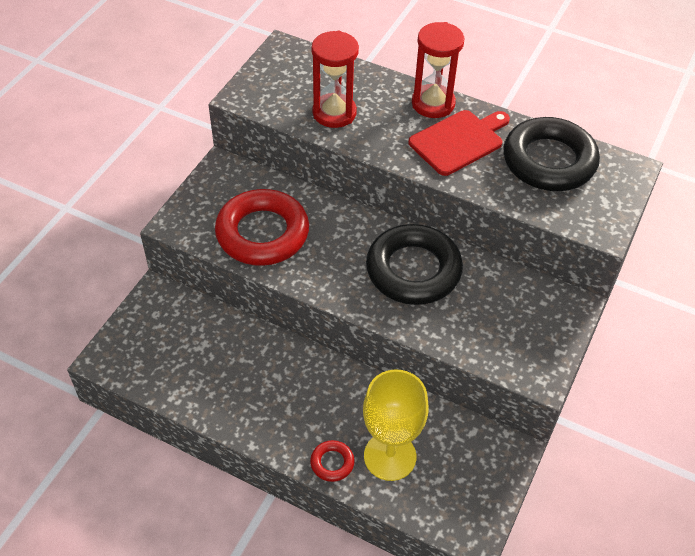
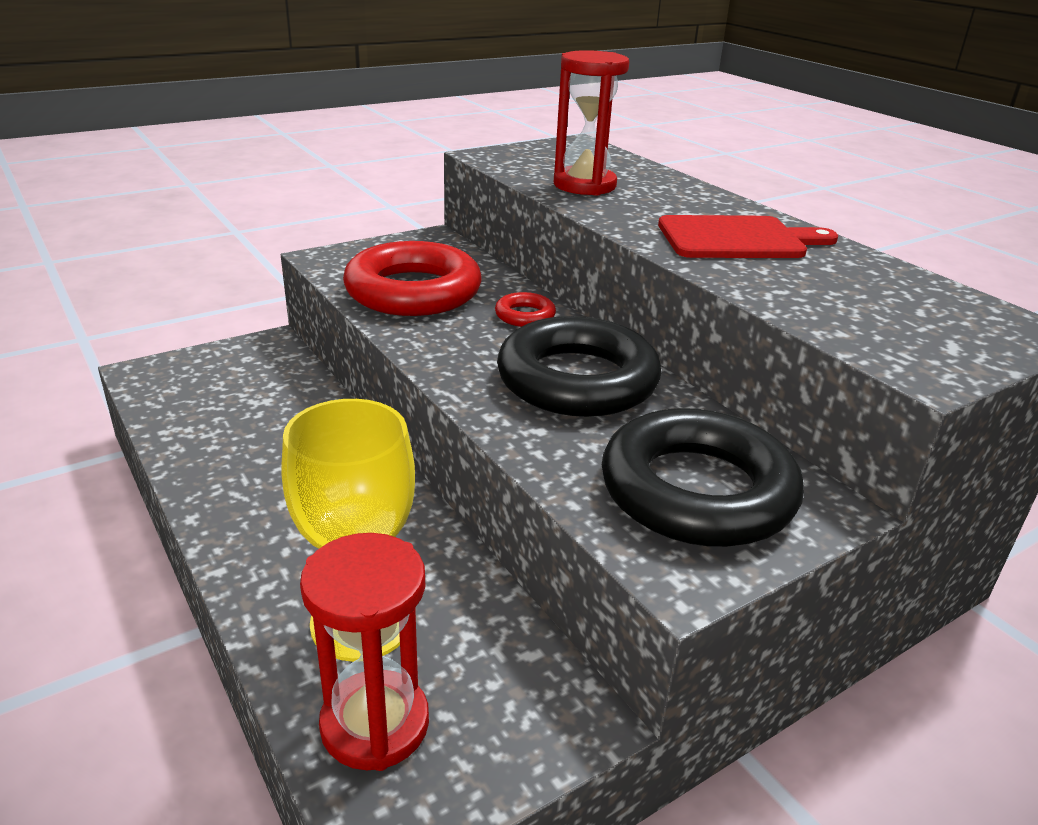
camera: 30 degrees right, 20 degrees down
(332, 463) = (269, 588): red ring -> red ring (525, 315)
(433, 103) = (729, 208): red hourglass -> red hourglass (375, 724)
(549, 161) = (874, 286): black ring -> black ring (697, 491)

